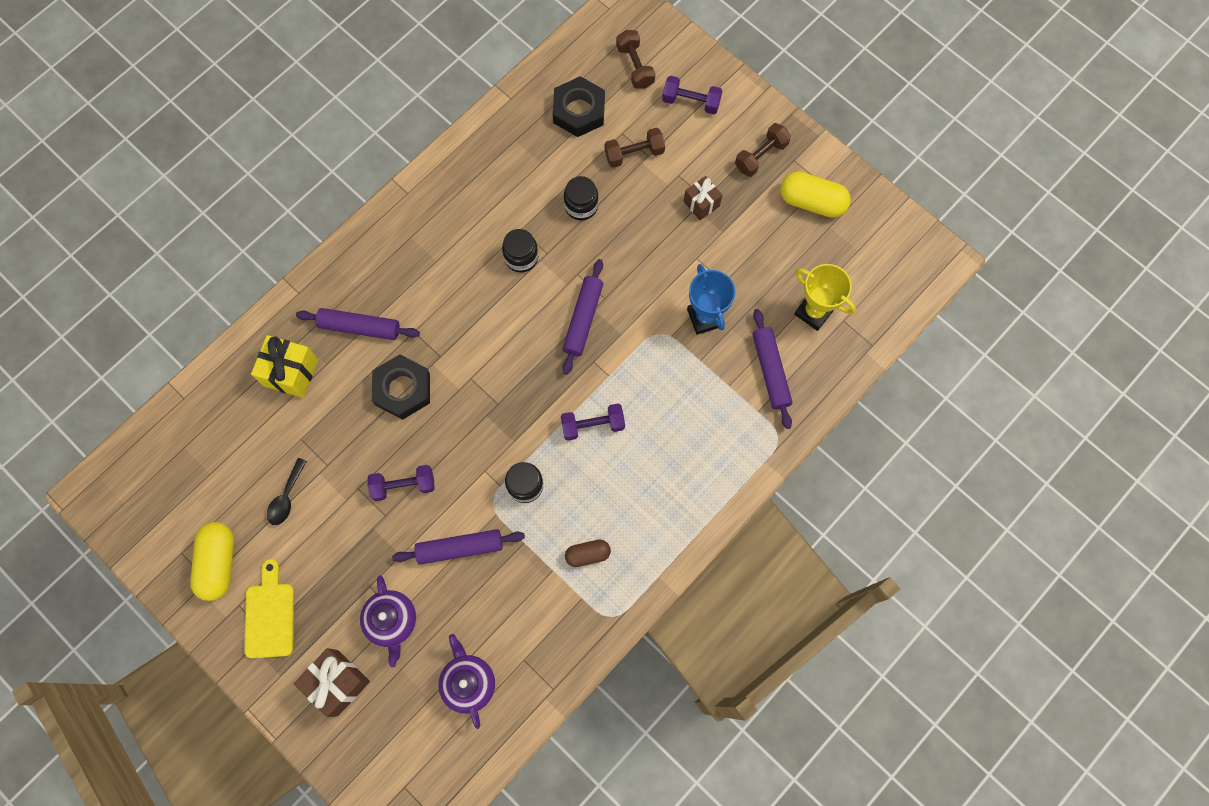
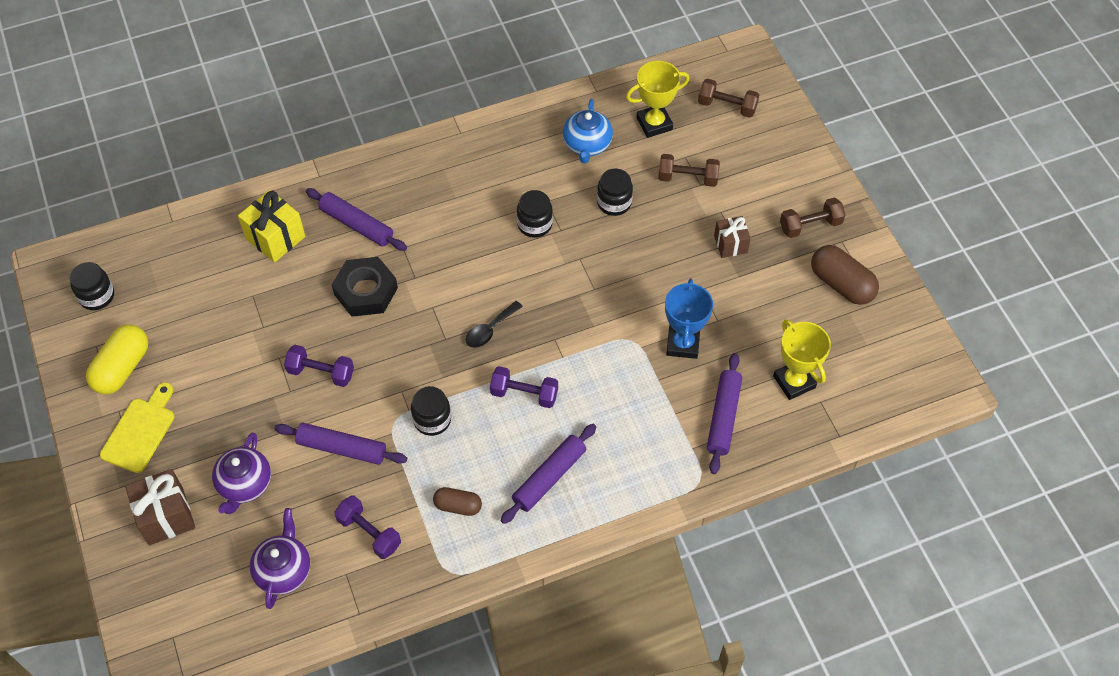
camera: 25 degrees right, 15 degrees down
(154, 504) = (97, 296): none -> black jar
(286, 497) = (212, 338): black spoon -> black spoon (490, 330)
(529, 158) = (587, 145): none -> blue teapot
(579, 111) = (654, 124): black nut -> yellow trophy
(583, 319) = (564, 299): purple rolling pin -> purple rolling pin (549, 477)
(635, 66) = (727, 106): brown dumbbell -> brown dumbbell turned 75 degrees counterclockwise
(691, 102) = (765, 155): purple dumbbell -> purple dumbbell (369, 533)
(812, 202) = (841, 284): yellow capsule -> brown capsule

